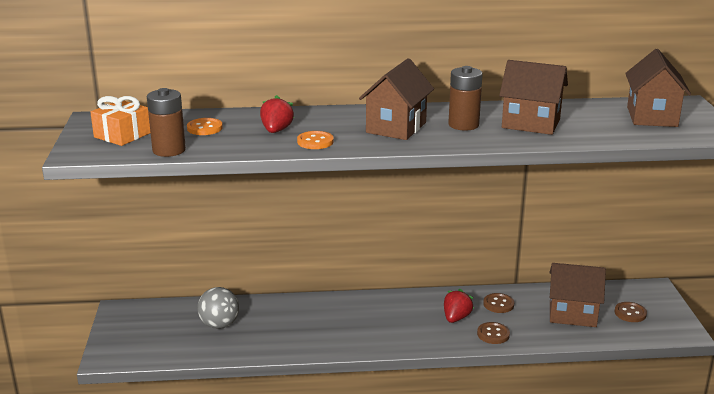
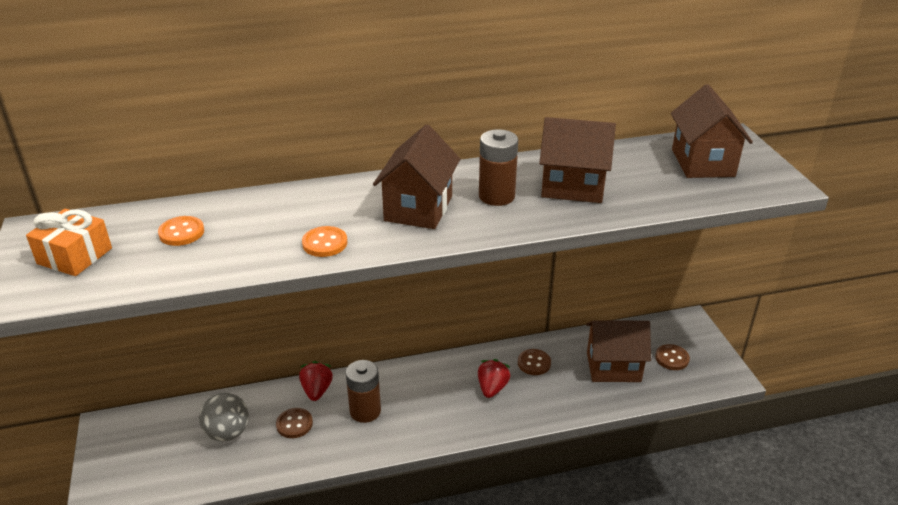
camera: 10 degrees left, 10 degrees up
(169, 150) = (140, 278): brown battery -> brown battery (365, 411)
(276, 131) = (273, 228): red strawberry -> red strawberry (317, 390)
(493, 334) = (535, 406): brown button -> brown button (294, 424)

